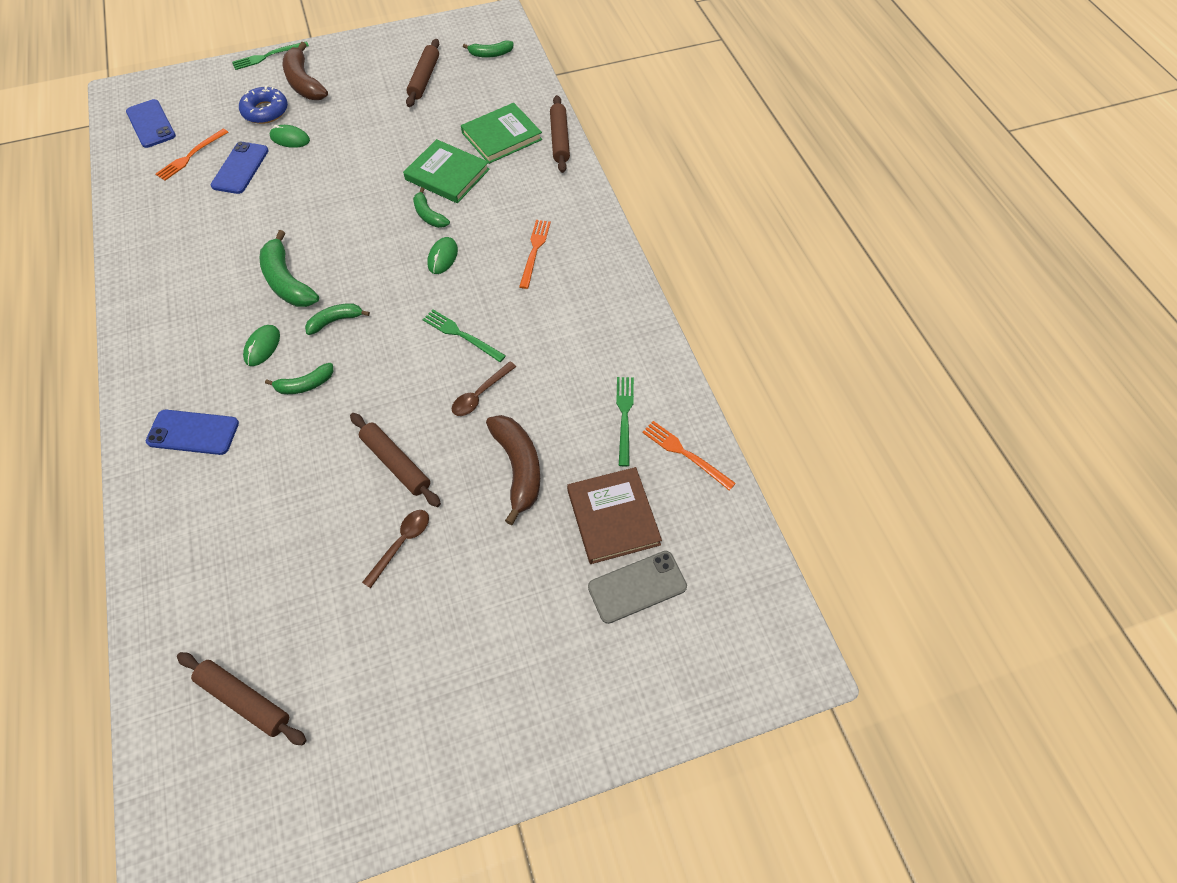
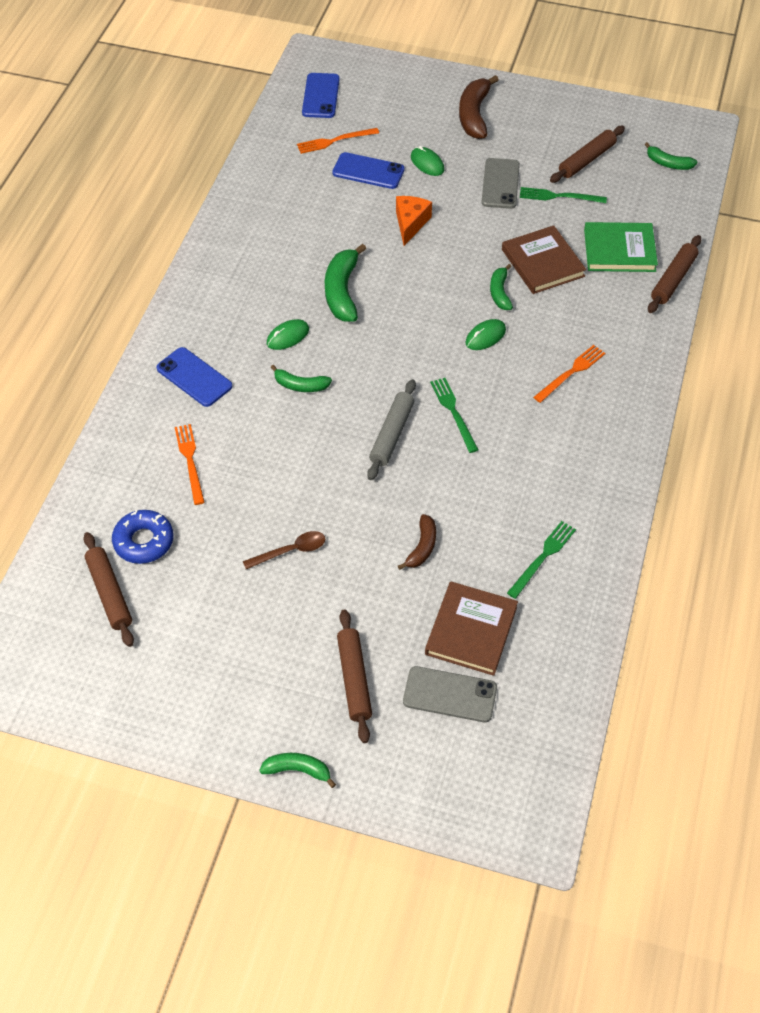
camera: 35 degrees right, 5 degrees down
(240, 168) = (368, 171): blue phone -> blue phone turned 60 degrees clockwise
(265, 111) = (423, 127): blue donut -> blue donut (144, 541)
(268, 56) = (459, 74): green fork -> green fork (559, 196)
(310, 194) = (410, 223): none -> orange cheese
(335, 321) = (358, 345): green banana -> green banana (298, 770)
(366, 128) = (500, 184): none -> grey phone
(396, 463) = (328, 487): brown rolling pin -> brown rolling pin (354, 679)
(421, 383) = (392, 434): none -> grey rolling pin
(447, 174) = (542, 263): green book -> brown book
(480, 394) = (433, 470): brown spoon -> none
(518, 468) = (422, 547): brown banana -> brown banana, size x0.59
(685, 454) = (572, 617): orange fork -> orange fork (190, 461)

